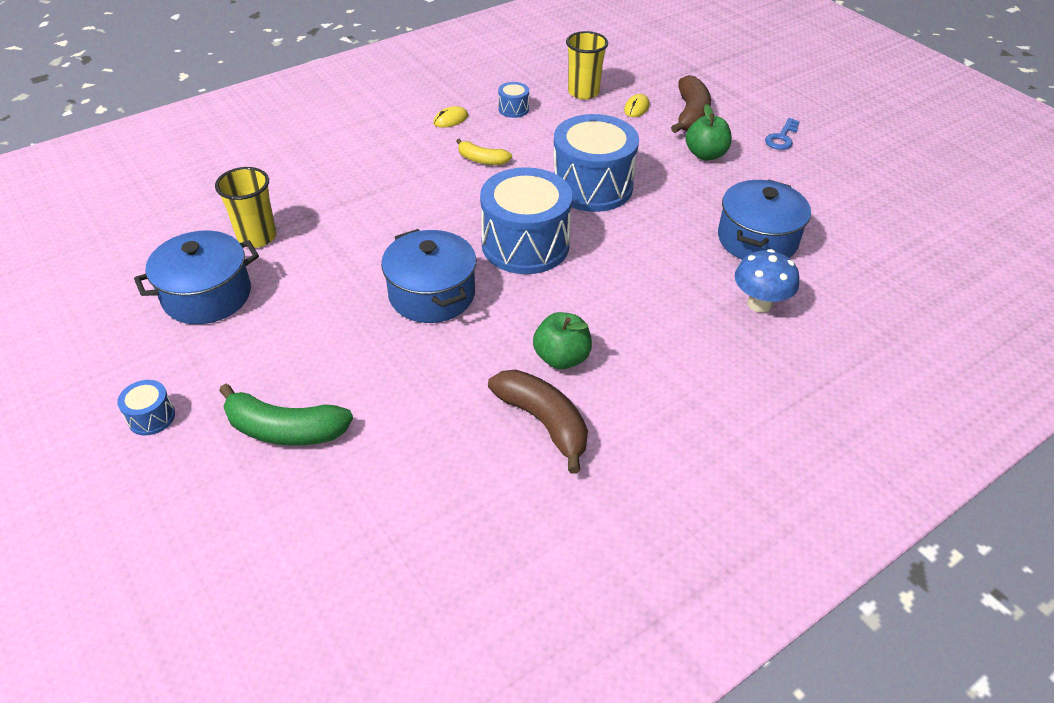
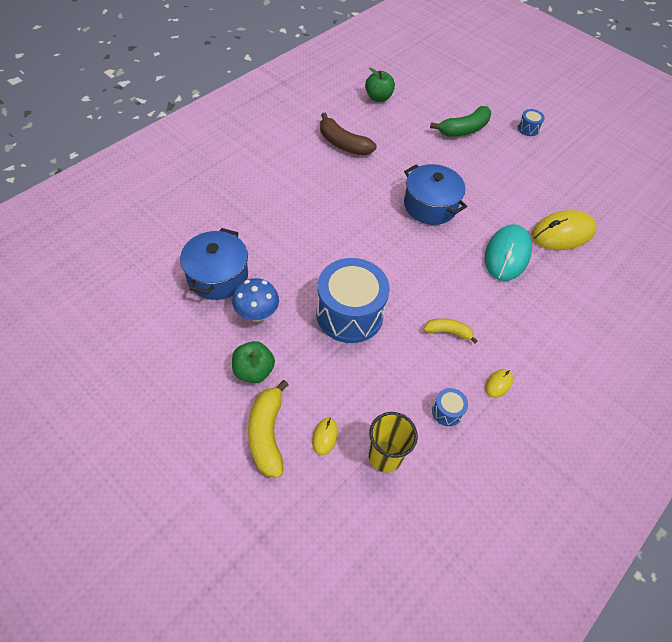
camera: 165 degrees right, 10 degrees up
(207, 295) = (557, 190): blue pot -> none
(257, 237) = (562, 233): yellow cup -> yellow mouse
(285, 430) = (464, 129): green banana -> green banana turned 150 degrees clockwise
(358, 221) = (507, 255): none -> turquoise mouse
(525, 245) = (385, 250): blue drum -> none
(561, 358) = (341, 176): green apple -> green apple (378, 97)
(691, 115) = (267, 434): brown banana -> yellow banana
(759, 304) = (223, 223): blue mushroom -> blue mushroom (257, 314)
(782, 138) = (175, 410): blue key -> none

